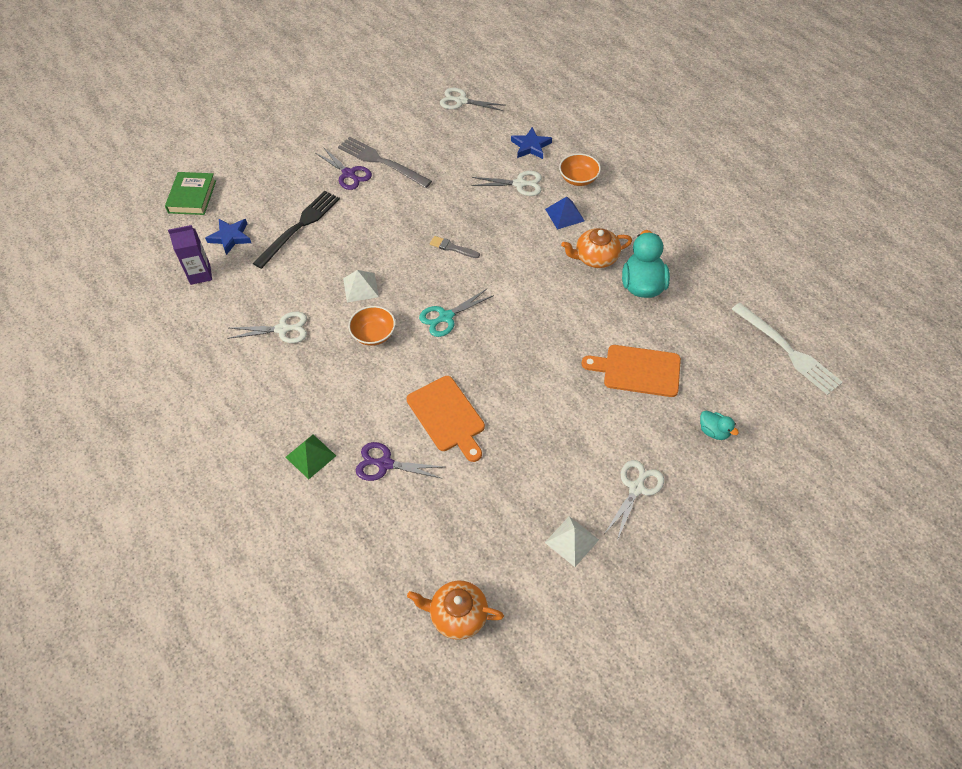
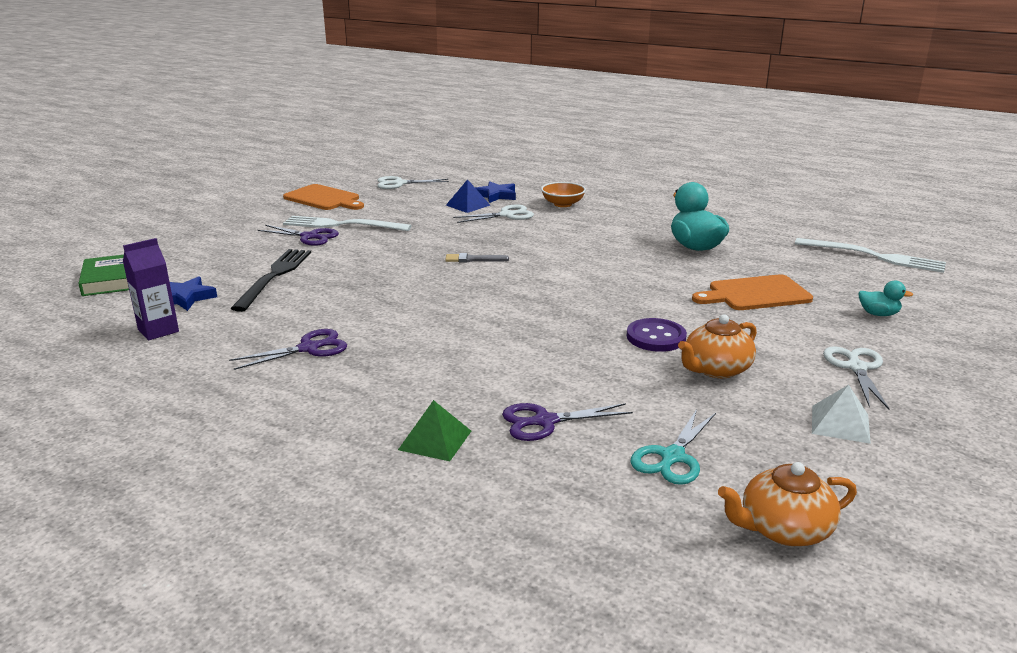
camera: 25 degrees left, 30 degrees down
(282, 329) = (309, 348): white scissors -> purple scissors
(361, 287) = (388, 301): white pyramid -> none
(373, 334) = (434, 329): orange bowl -> none
(382, 162) = (342, 225): grey fork -> white fork
(446, 317) = (511, 301): turquoise scissors -> turquoise scissors (672, 457)
(447, 416) = (586, 367): orange cutting board -> orange cutting board (324, 199)
(519, 399) = (656, 337): none -> purple button
(564, 215) = (571, 223): blue pyramid -> blue pyramid (468, 205)
(595, 258) = (630, 240): orange teapot -> orange teapot (716, 369)

